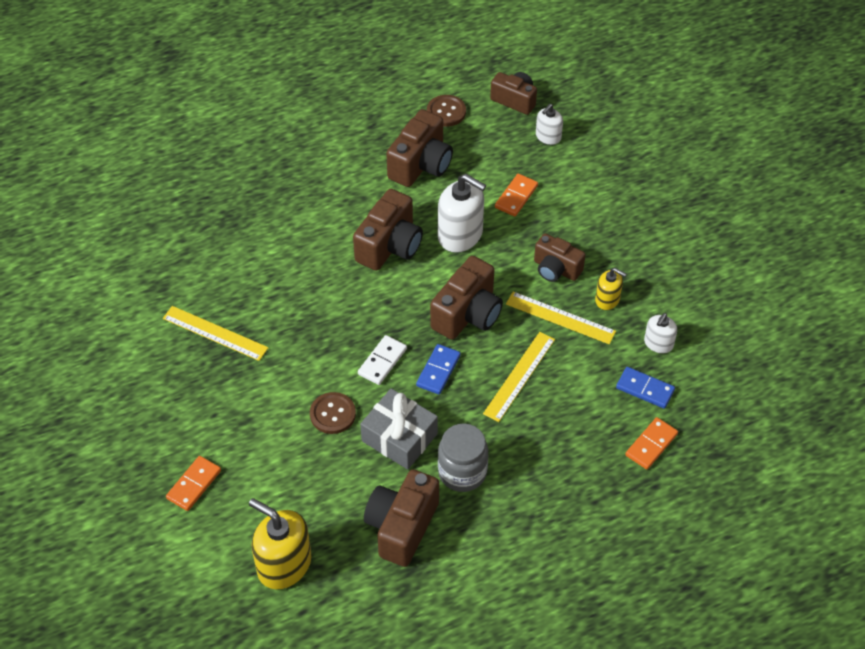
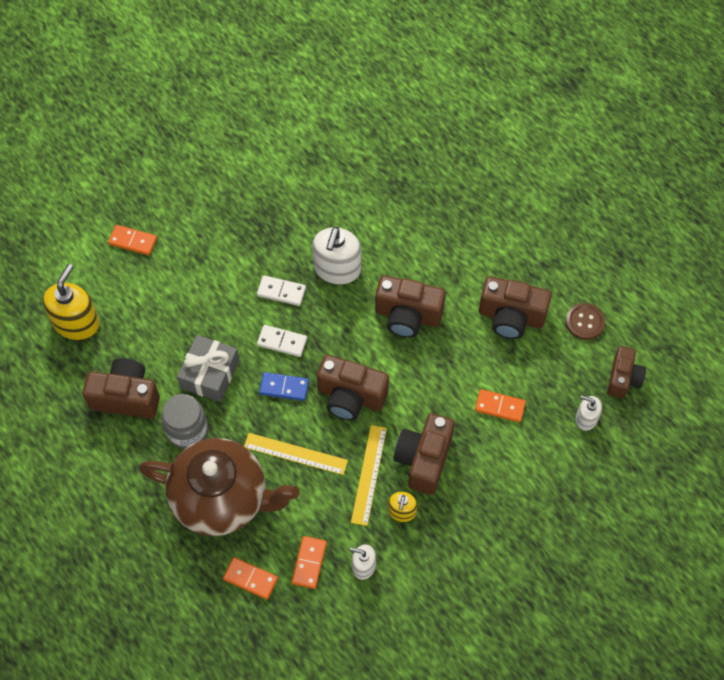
camera: 75 degrees right, 10 degrees up
(215, 333) = (277, 211): yellow ruler -> none
(319, 349) = (281, 291): none -> white domino
(332, 414) = (220, 319): brown button -> none
(460, 234) = (439, 369): white soap dispenser -> white soap dispenser (337, 269)
(553, 454) = (222, 498): none -> brown teapot
(556, 269) = (424, 459): brown camera -> brown camera, size x1.51
(645, 389) = (309, 563): blue domino -> orange domino

